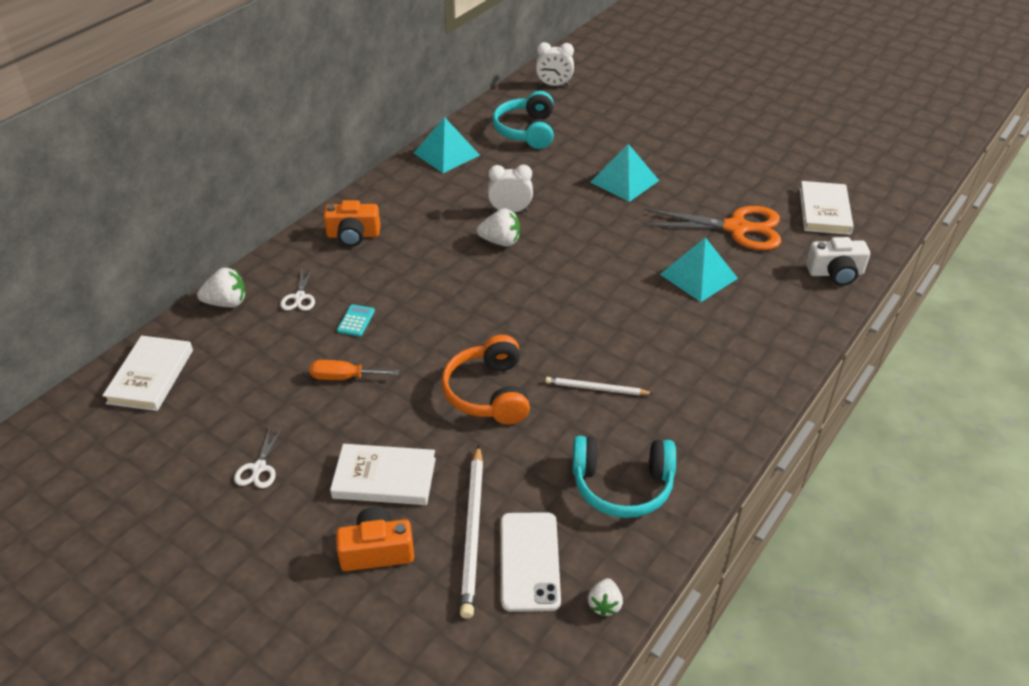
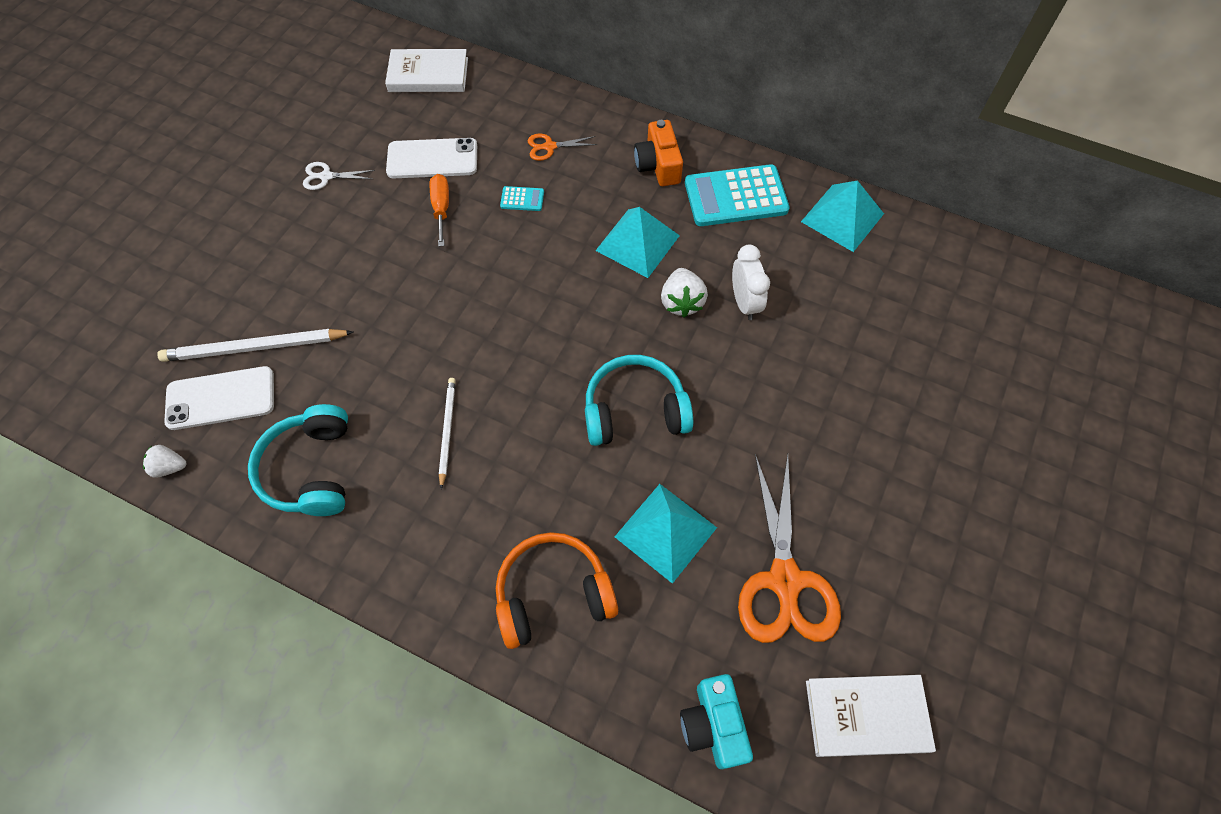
camera: 80 degrees right, 20 degrees up
(227, 303) = (531, 96): white strawberry -> none
(275, 380) = (432, 159): none -> white phone
(299, 297) = (549, 147): white scissors -> orange scissors
(377, 551) = (236, 280): orange camera -> none
(384, 478) = (317, 268): white book -> none
(405, 200) = (736, 197): none -> turquoise calculator
(489, 393) = (431, 331): orange headphones -> orange headphones (553, 594)
(526, 131) = (929, 294): turquoise headphones -> turquoise headphones (635, 410)
(554, 85) = (1064, 310): white clock -> none
(624, 181) = (852, 425): turquoise pyramid -> turquoise pyramid (637, 242)
(835, 273) = (713, 725): white camera -> turquoise camera

